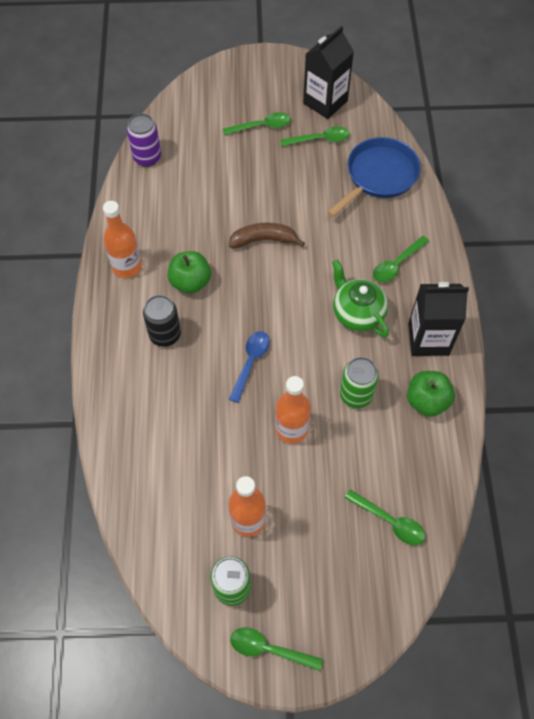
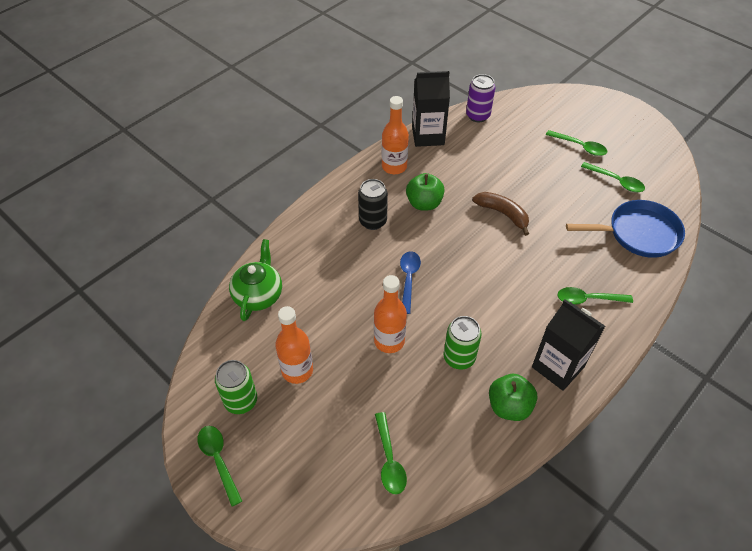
camera: 45 degrees right, 10 degrees down
(250, 362) = (408, 279): blue spoon -> blue spoon turned 60 degrees counterclockwise
(325, 102) = (647, 161): black carton -> black carton (428, 136)
(357, 313) = (520, 307): green teapot -> green teapot (258, 295)

